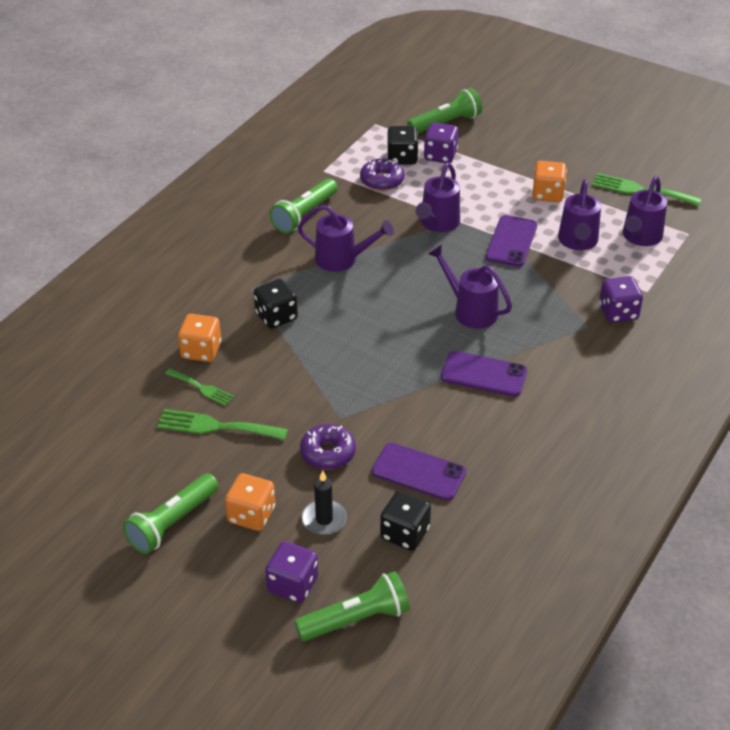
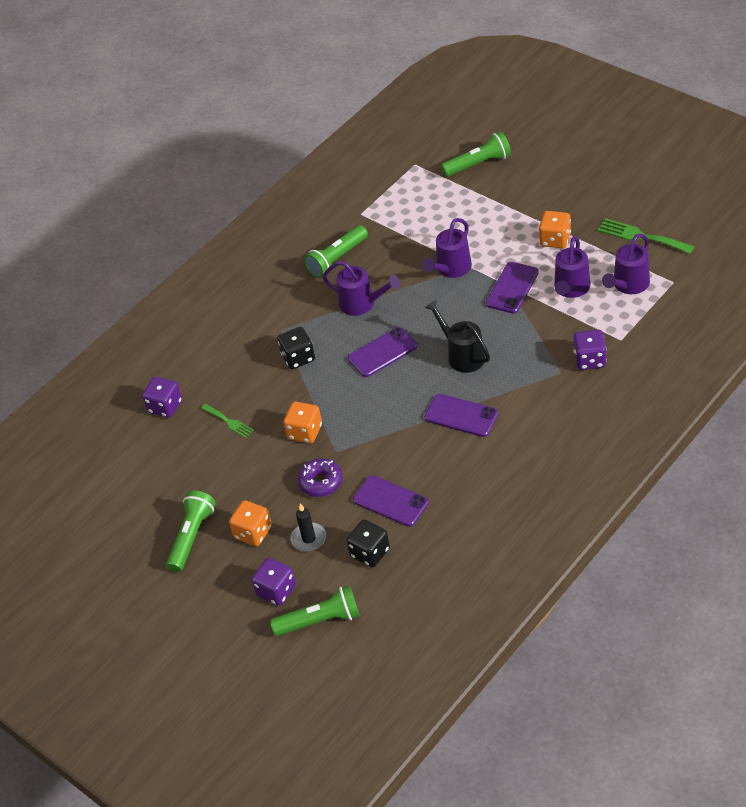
camera: 15 degrees right, 5 degrees up
(172, 523) = (192, 537): green flashlight -> green flashlight turned 150 degrees clockwise
(201, 351) = (233, 388): orange dice -> orange dice (305, 432)
(216, 426) = (236, 456): green fork -> none
(376, 309) = (382, 352): none -> purple phone
(382, 181) = (410, 224): purple donut -> none
(402, 158) = (432, 201): black dice -> none
(440, 155) = (467, 198): purple dice -> purple dice (165, 406)
(470, 310) = (462, 355): purple watering can -> black watering can

